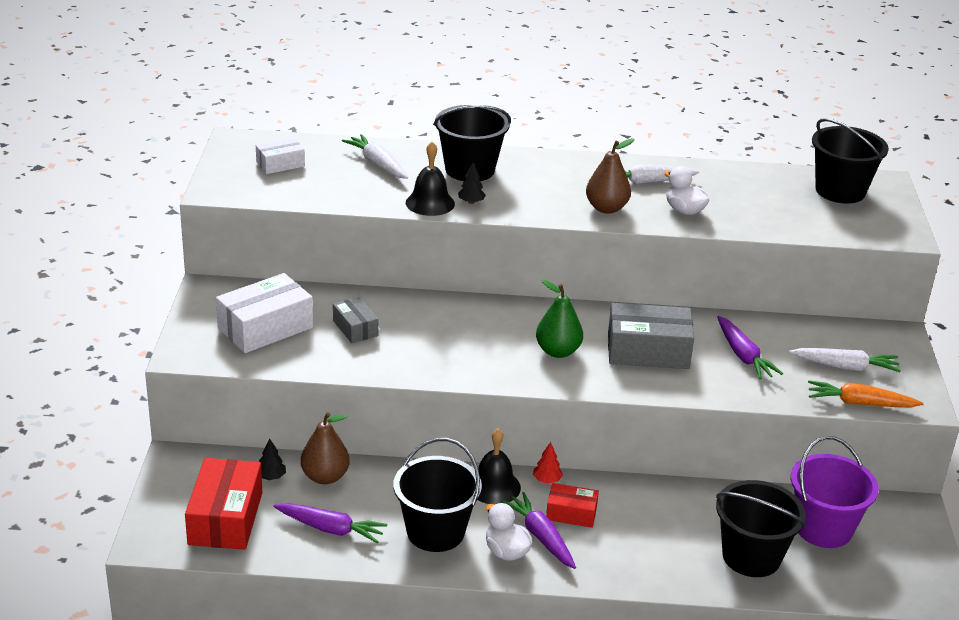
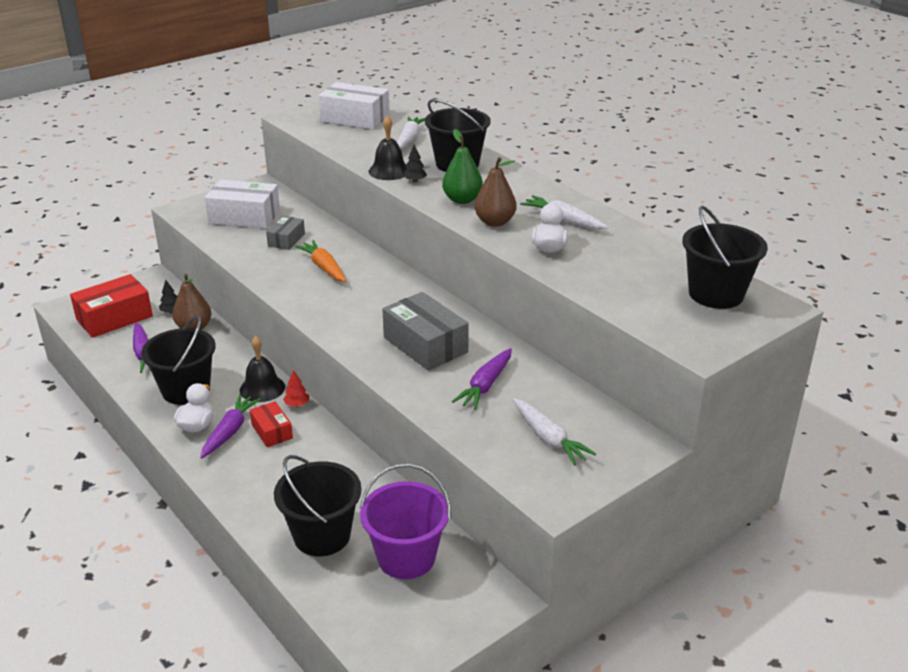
camera: 50 degrees right, 0 degrees up
(280, 164) = (355, 118): white box -> white box, size x1.79
(558, 351) = (368, 313): green pear -> green pear (462, 200)
(860, 403) = (504, 468): orange carrot -> orange carrot (324, 267)

